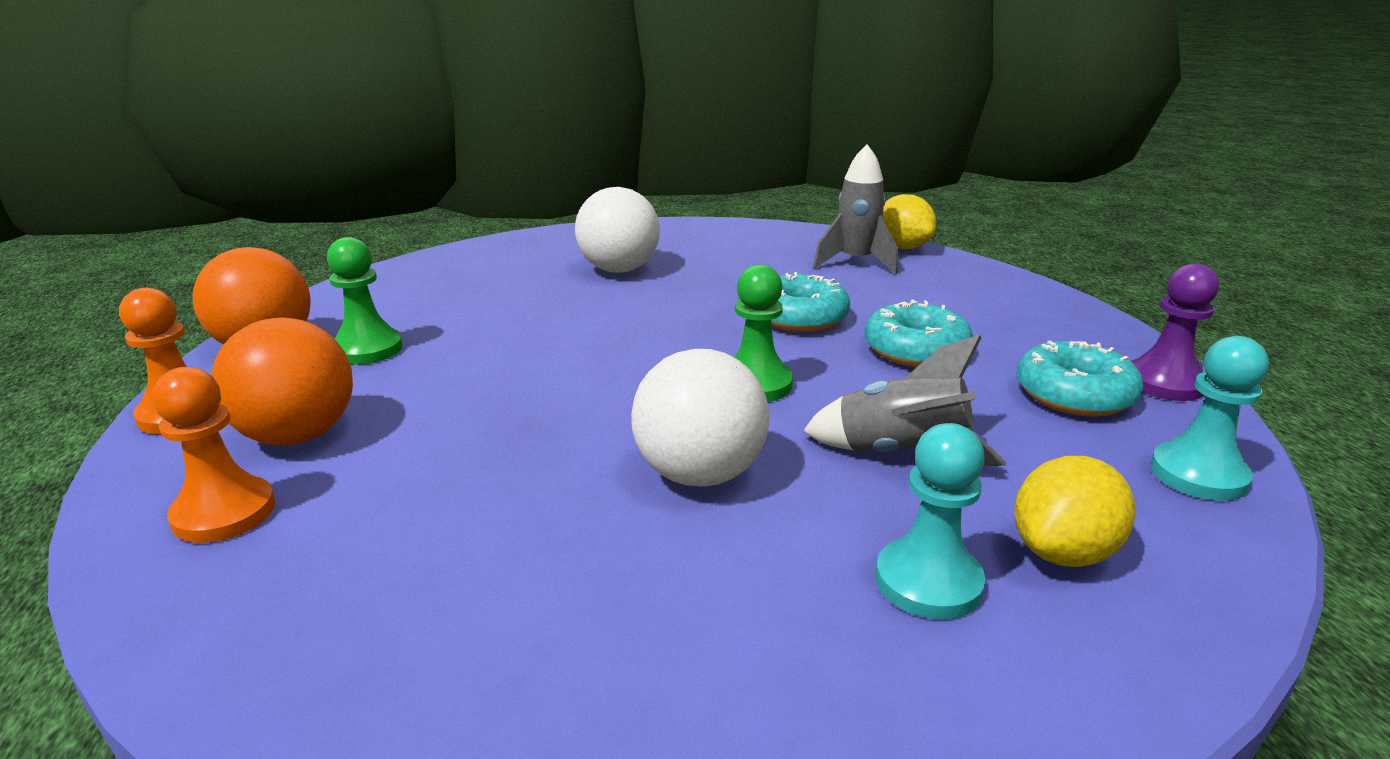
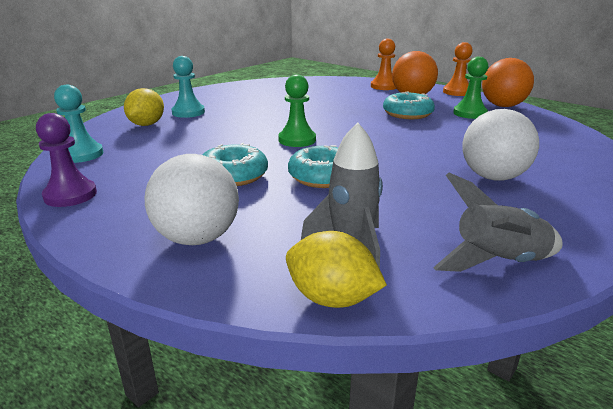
camera: 145 degrees right, 0 degrees up
(700, 474) = (278, 115): white ball -> white ball (197, 238)
(901, 454) = (212, 133): grey rocket -> grey rocket (498, 262)
(1074, 395) = (133, 174): turquoise donut -> turquoise donut (407, 114)

